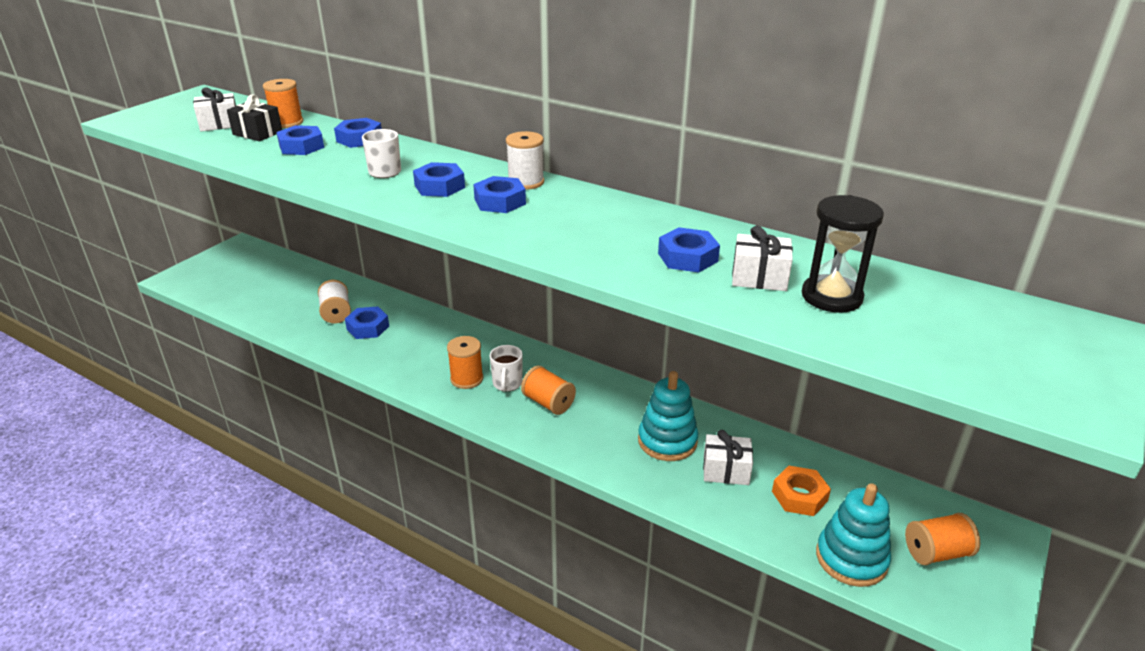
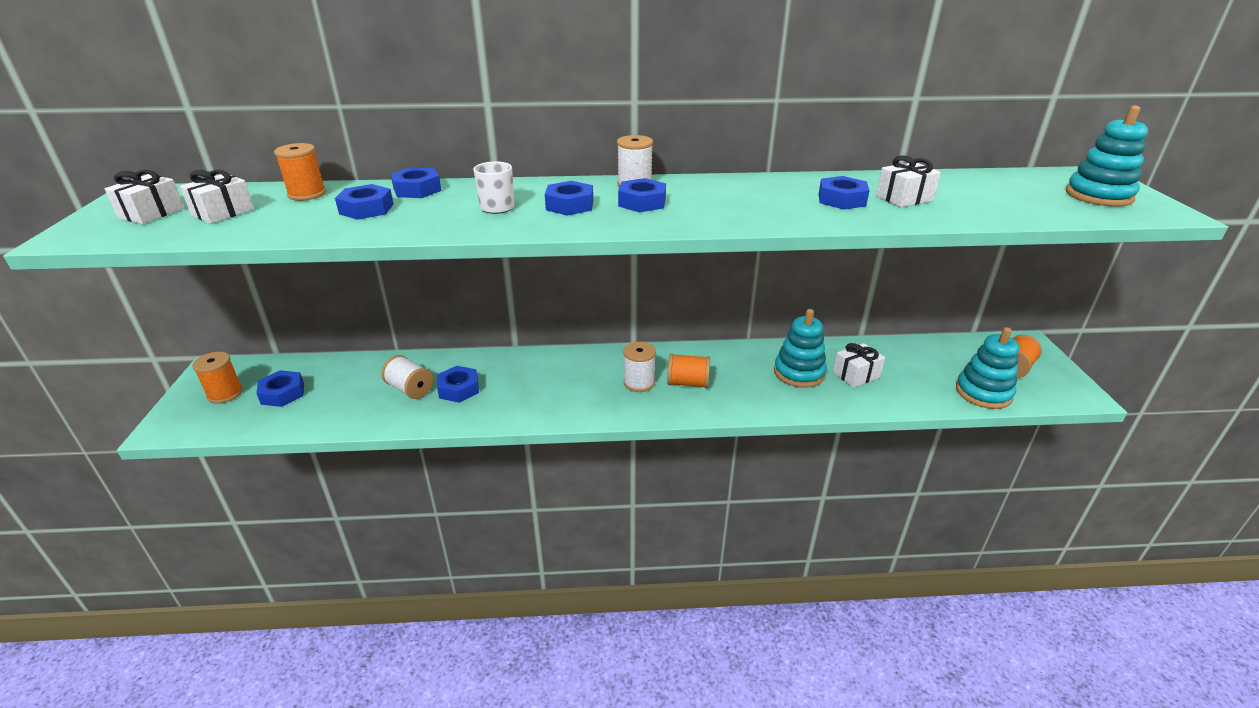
camera: 35 degrees left, 0 degrees up
(184, 113) = (152, 213): none -> white gift
(257, 133) = (289, 210): black gift -> none
(258, 282) = (282, 393): none -> blue nut
(466, 379) = (602, 393): orange spool -> orange spool (225, 393)
(507, 383) = (639, 383): white mug -> white spool
(799, 496) = (913, 371): orange nut -> none
(831, 297) = (960, 196): black hourglass -> none
(1026, 357) = (1098, 196): none -> turquoise stacking toy

